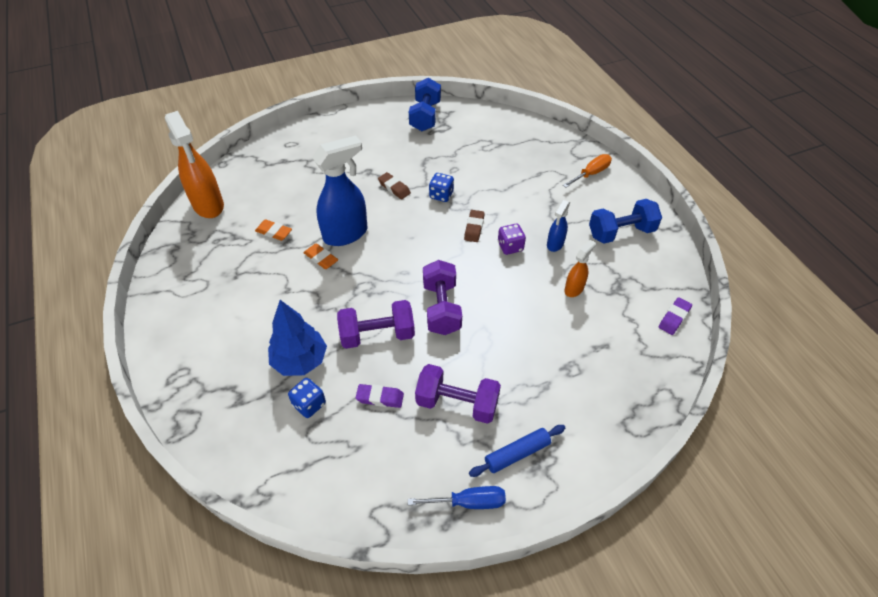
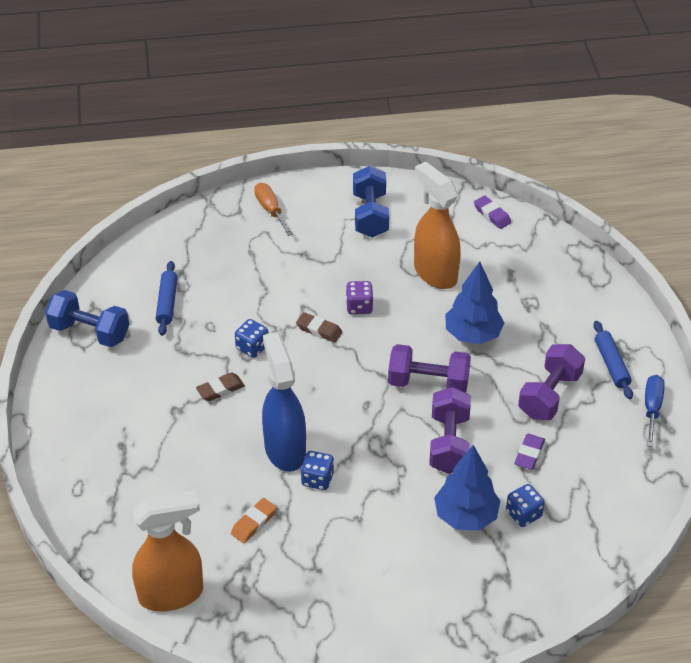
camera: 75 degrees left, 5 degrees down
(321, 258) = (317, 479): orange eraser -> blue dice
(467, 144) = (167, 303): none -> blue rolling pin
(510, 330) = (473, 335): none -> blue tree
(555, 244) = (368, 270): blue spray bottle -> none
(574, 289) = (434, 273): orange spray bottle -> orange spray bottle, size x1.96

